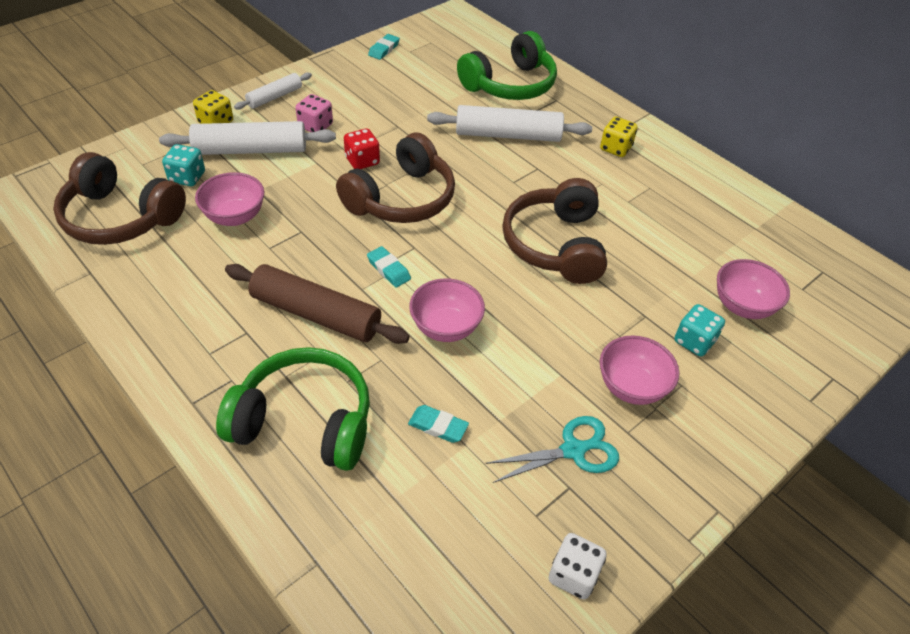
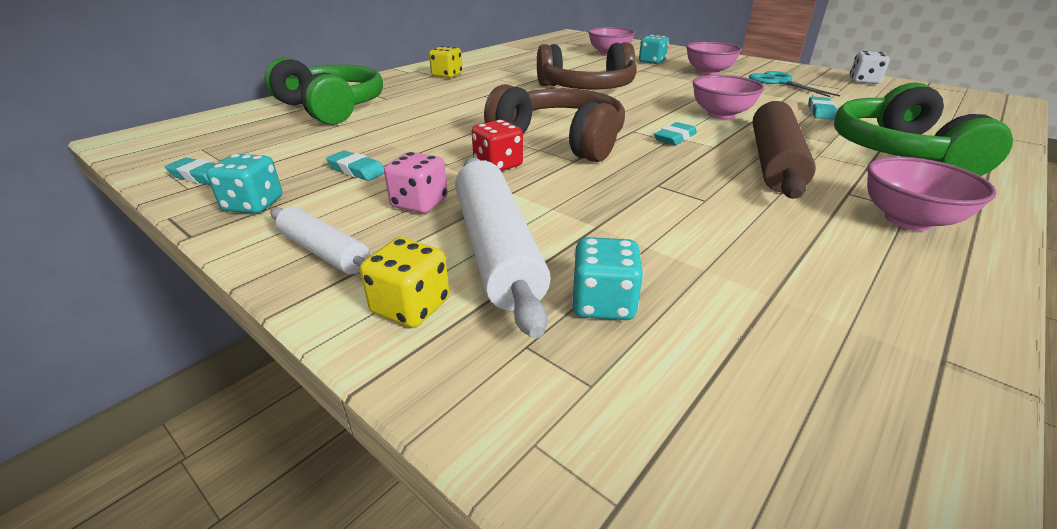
camera: 95 degrees left, 15 degrees down
(120, 217) = (776, 364): brown headphones -> none
(235, 217) = (668, 234): pink bowl -> pink bowl (908, 220)
(337, 71) = (253, 205): none -> turquoise dice
(374, 102) = (357, 170): none -> turquoise eraser
(508, 135) = (431, 106): white rolling pin -> none

